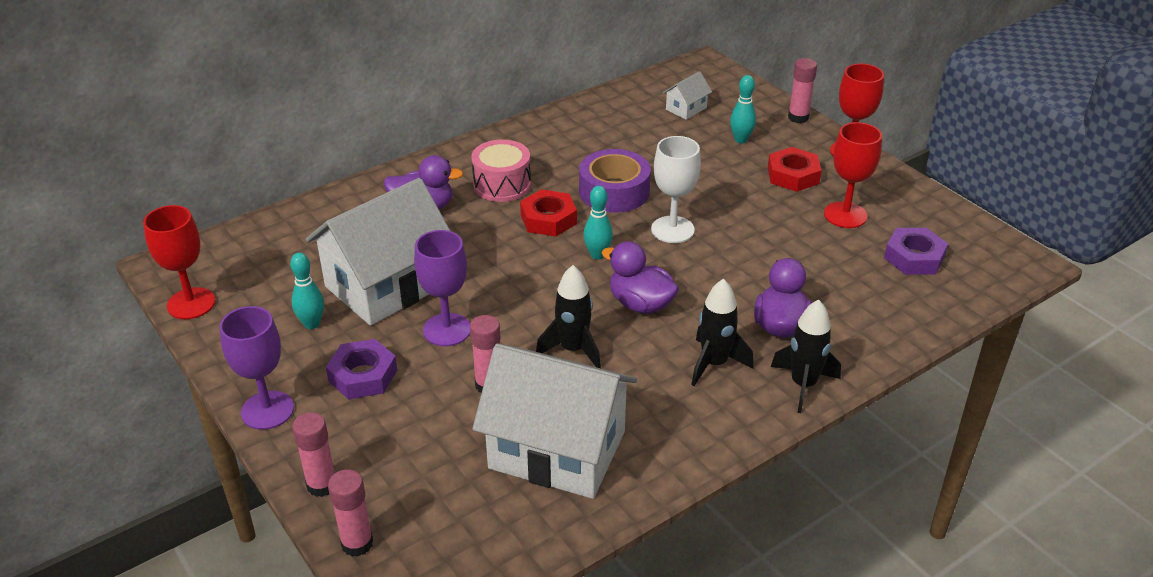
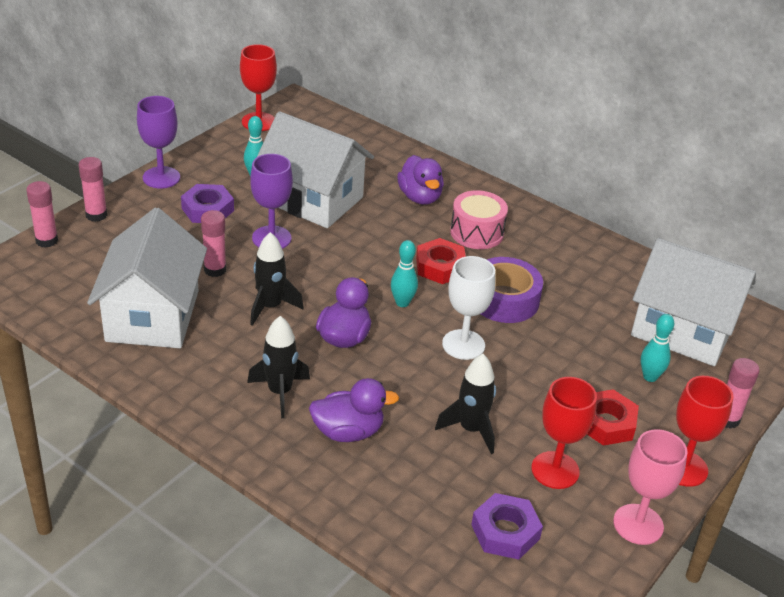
camera: 70 degrees right, 0 degrees up
(686, 109) = (682, 330): white house -> white house, size x2.43
(803, 385) = (269, 453): black rocket -> black rocket (471, 429)
(908, 189) = (638, 524): none -> pink goblet

